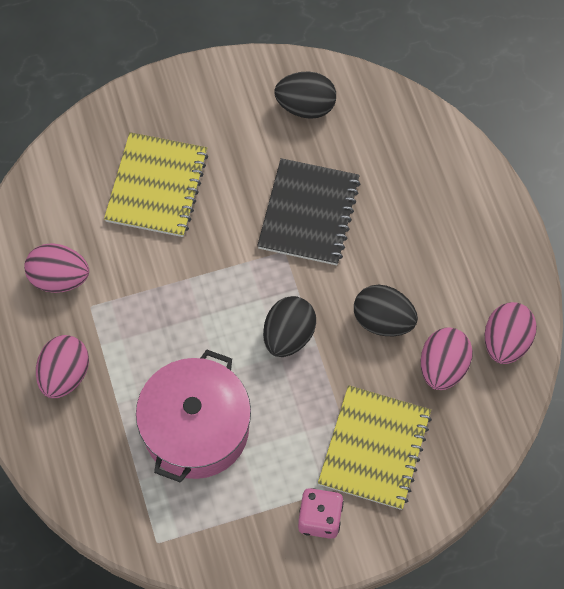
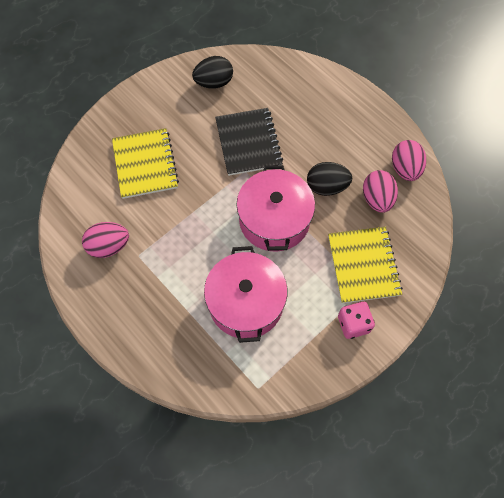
camera: 25 degrees left, 0 degrees up
(65, 375) = (142, 306): pink egg -> none
(288, 335) = (274, 220): black egg -> pink pot

